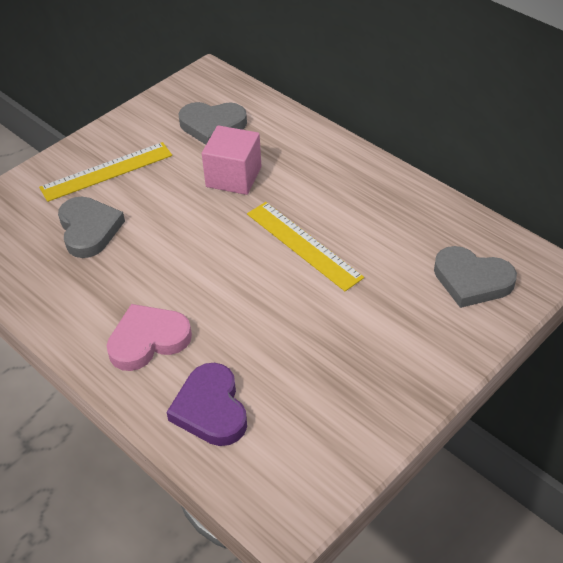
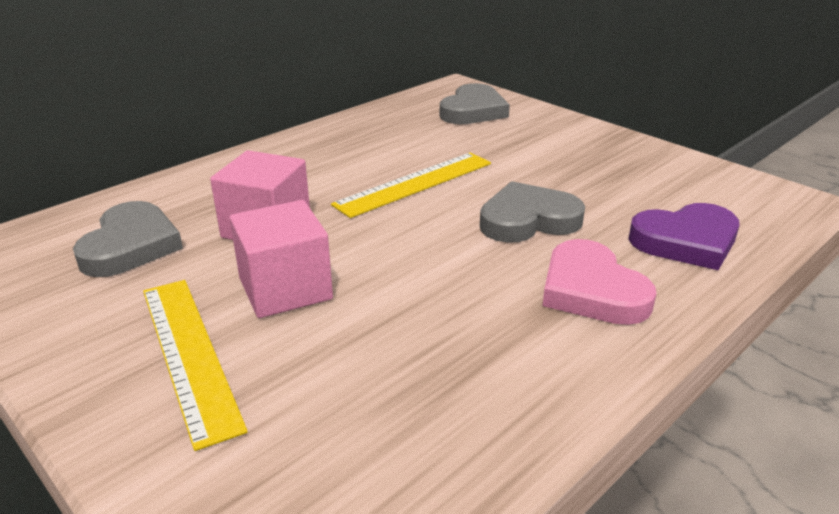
camera: 90 degrees left, 15 degrees down
(89, 229) = (348, 365): grey heart -> grey heart (528, 220)
(162, 196) = (285, 289): none -> pink cube

